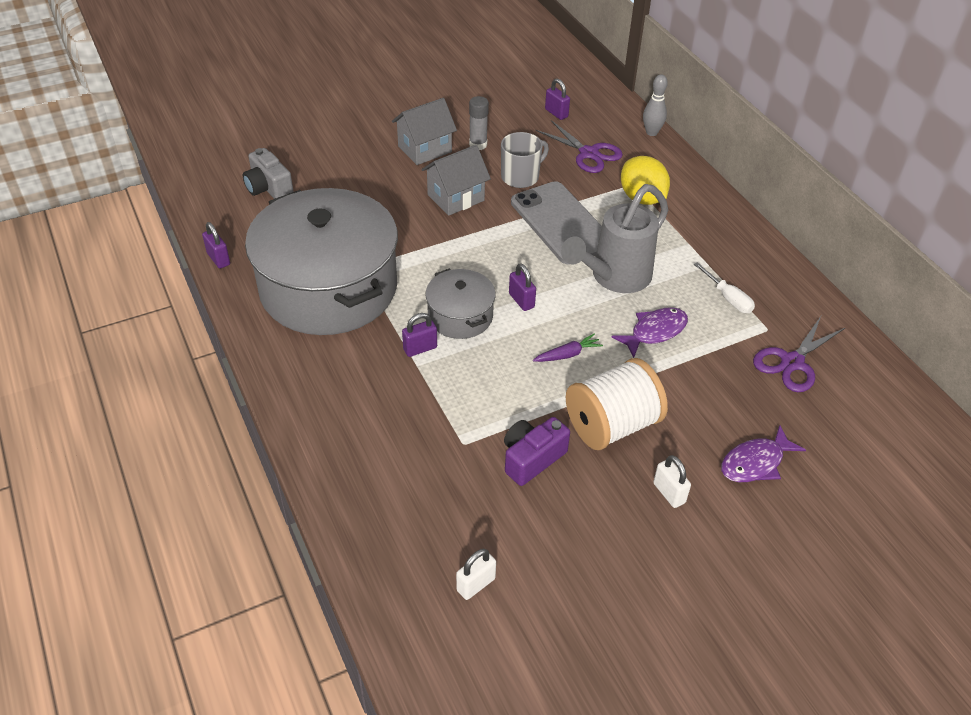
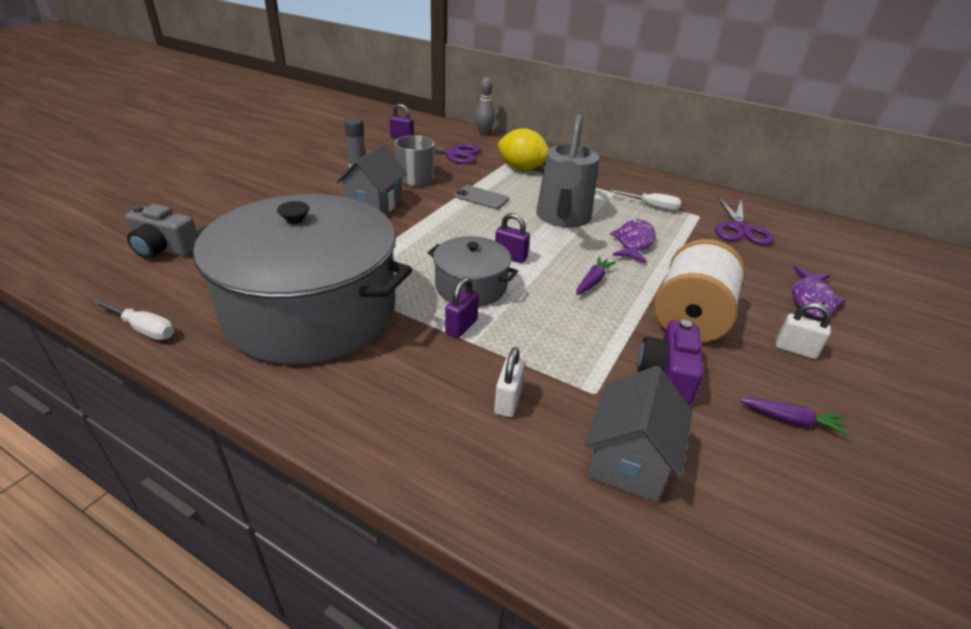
camera: 35 degrees left, 10 degrees down
(218, 259) = (144, 329): purple padlock -> white screwdriver
(425, 149) = (312, 181): grey house -> grey house (629, 461)
(476, 584) = (774, 535): white padlock -> white padlock (508, 401)
(561, 223) = (481, 198): grey phone -> grey phone, size x0.48
(585, 536) = (791, 420): none -> purple carrot

